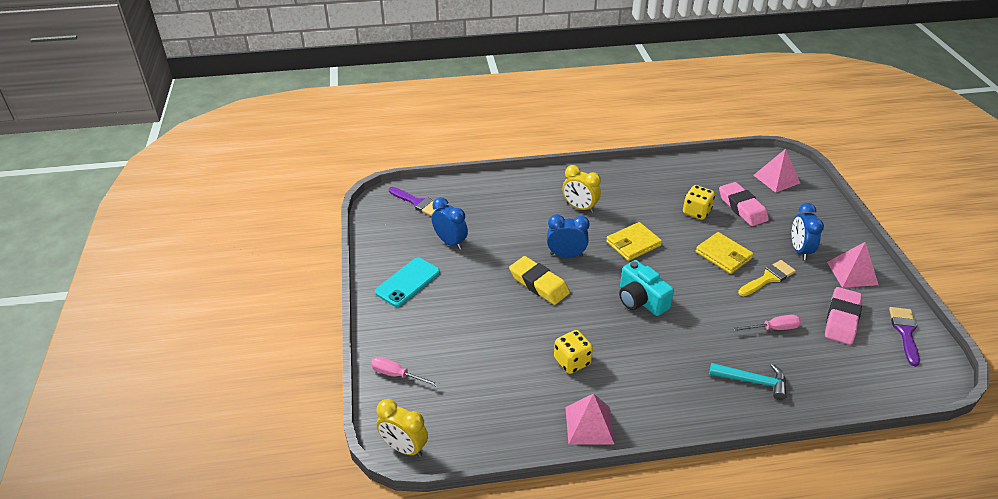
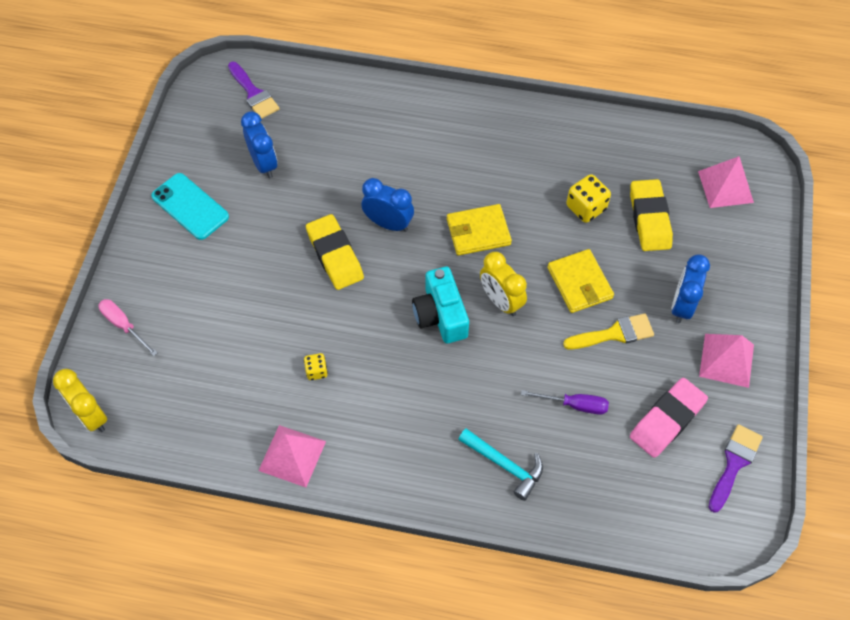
camera: 20 degrees right, 20 degrees up
(407, 282) = (190, 206): turquoise phone -> turquoise phone turned 75 degrees clockwise
(572, 361) = (316, 371): yellow dice -> yellow dice, size x0.58
(579, 207) = (443, 158): yellow clock -> yellow clock (500, 301)
(742, 207) = (649, 219): pink eraser -> yellow eraser
(773, 328) = (574, 405): pink screwdriver -> purple screwdriver

